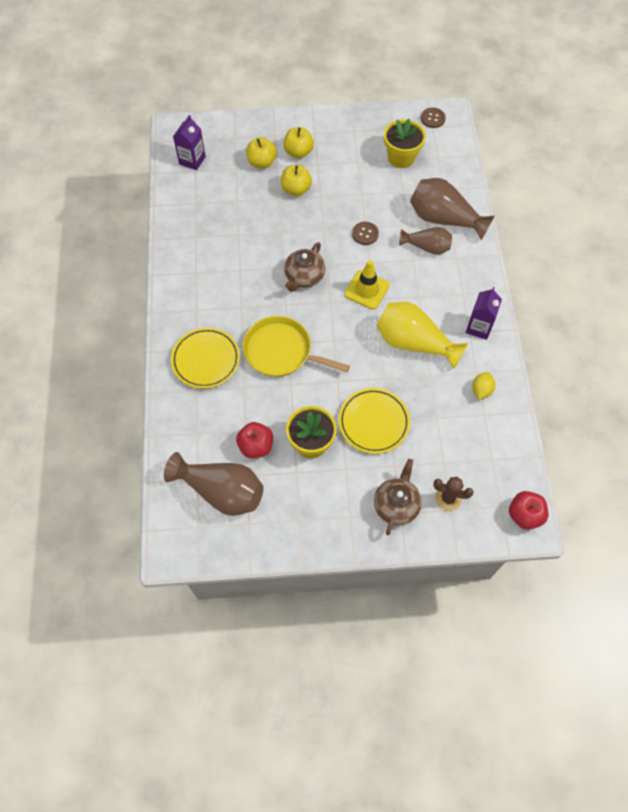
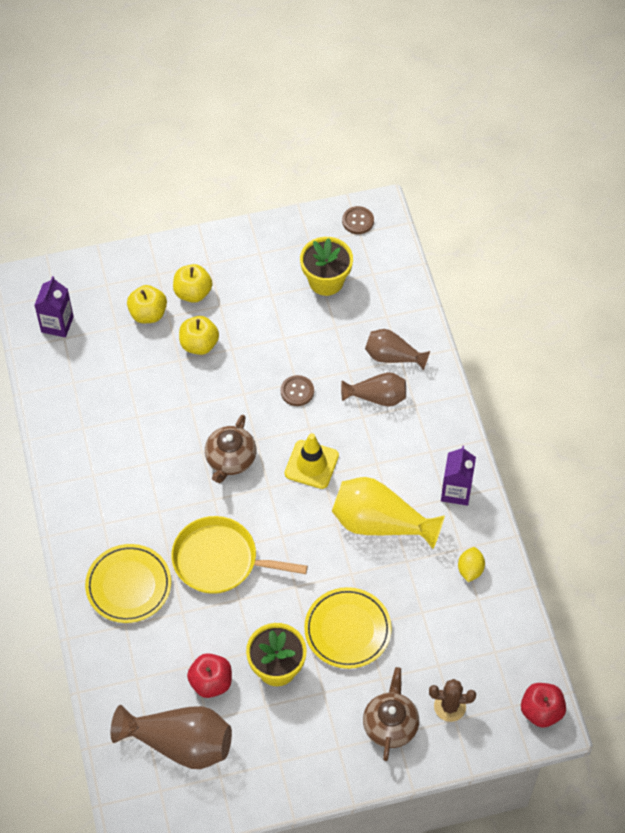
camera: 10 degrees left, 5 degrees down
(444, 219) = (393, 357): brown vase -> brown vase, size x0.61

